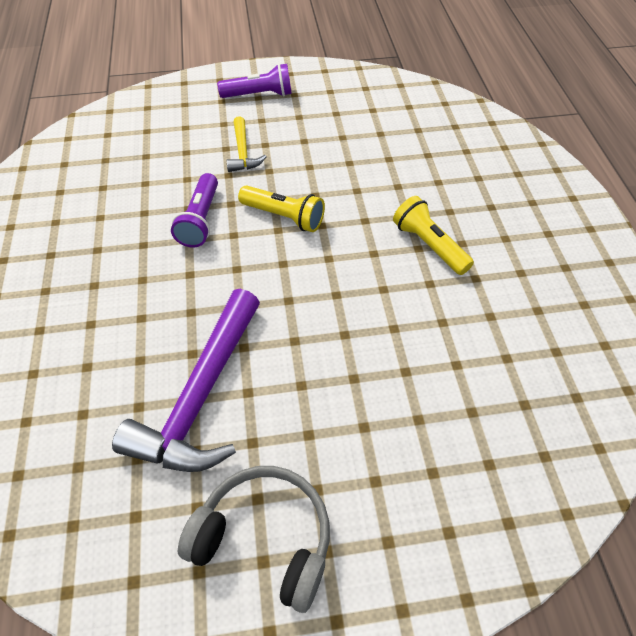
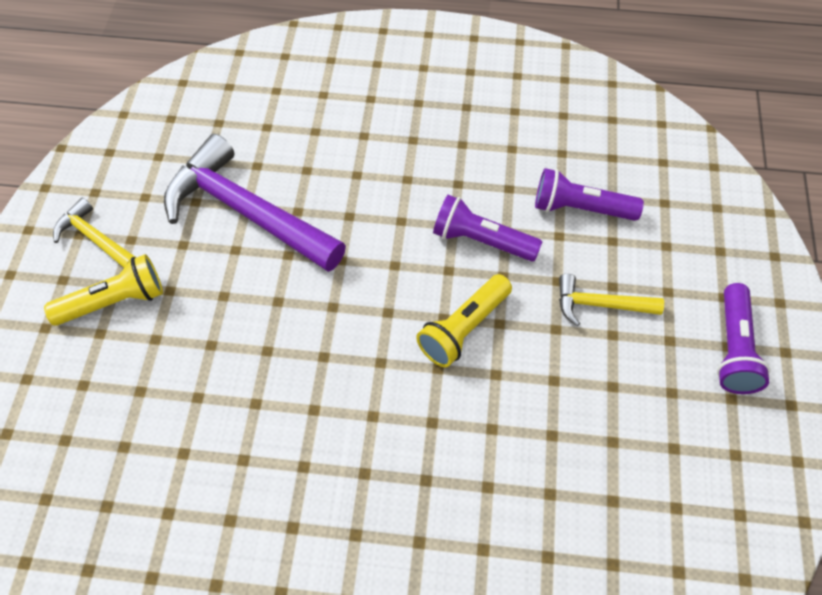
camera: 105 degrees right, 5 degrees up
(159, 171) = (580, 209): none -> purple flashlight
(264, 539) = (95, 238): grey headphones -> yellow hammer
(429, 245) = (364, 488): yellow flashlight -> yellow flashlight (114, 301)

